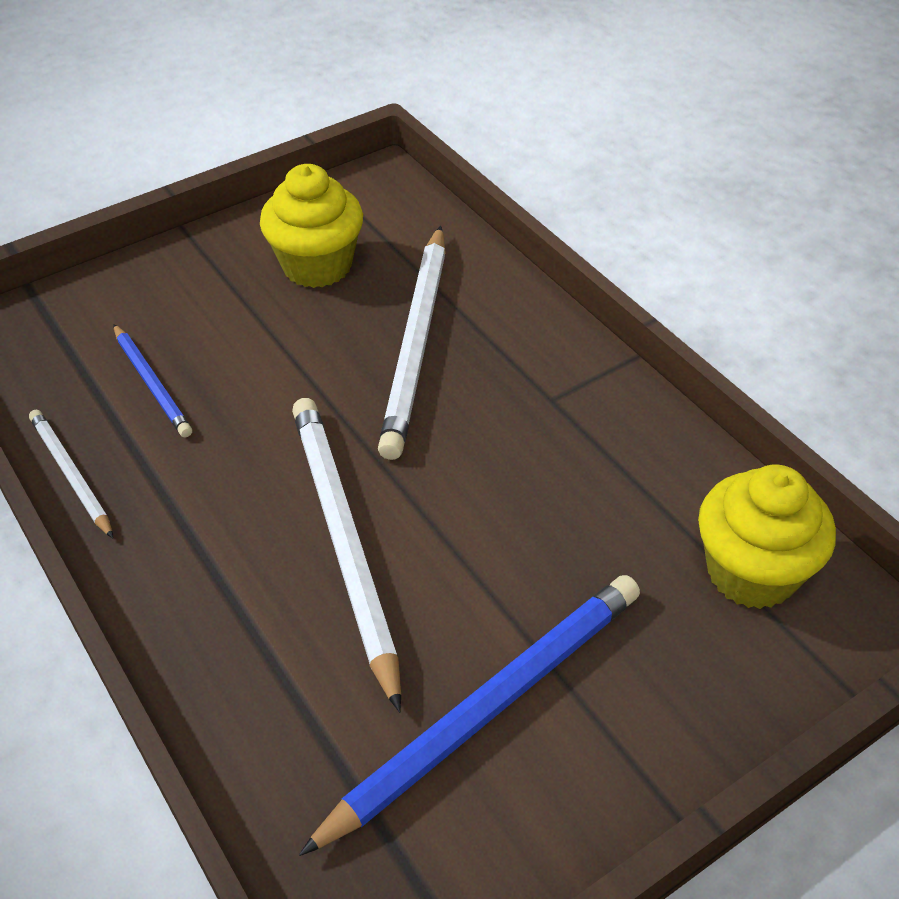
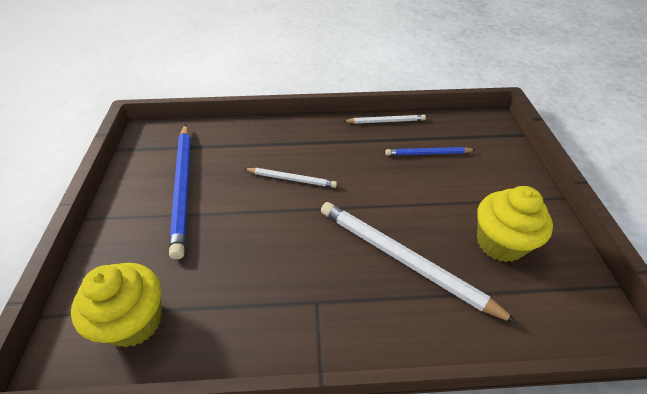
camera: 120 degrees right, 0 degrees up
(343, 542) = (291, 179): white pencil -> white pencil, size x0.54

